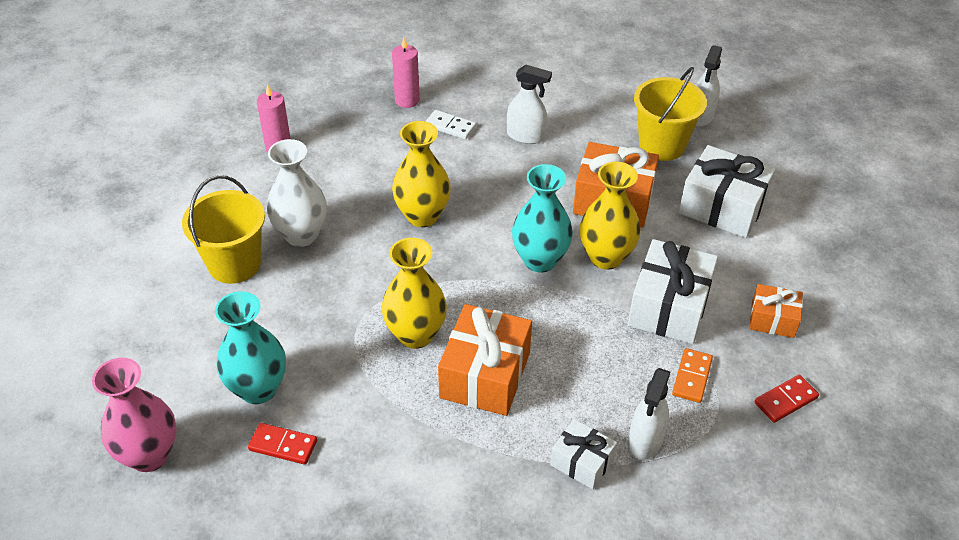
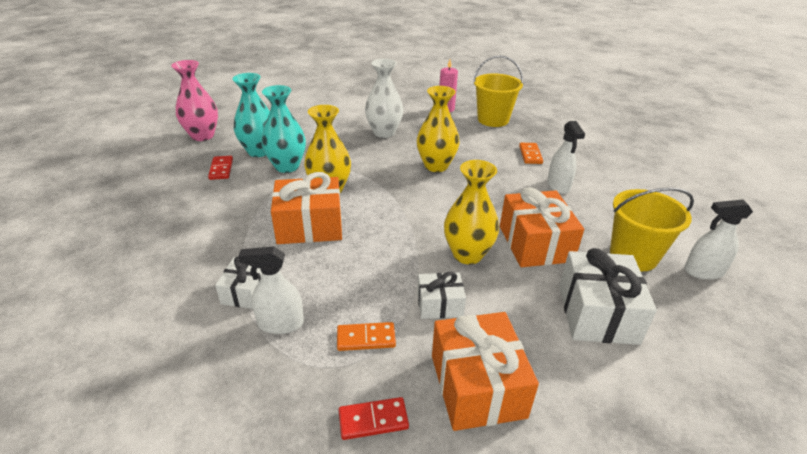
camera: 65 degrees right, 10 degrees down
(234, 264) = (346, 121): yellow bucket -> yellow bucket (493, 120)
(407, 100) = (535, 134): pink candle -> none
(450, 126) = (530, 155): white domino -> orange domino
(540, 260) = (436, 223): turquoise vase -> turquoise vase (287, 166)
(669, 307) = (439, 304): white gift -> white gift, size x0.56
(772, 319) = (477, 385): orange gift -> orange gift, size x1.77
(786, 400) = (373, 420): red domino -> red domino turned 45 degrees counterclockwise

